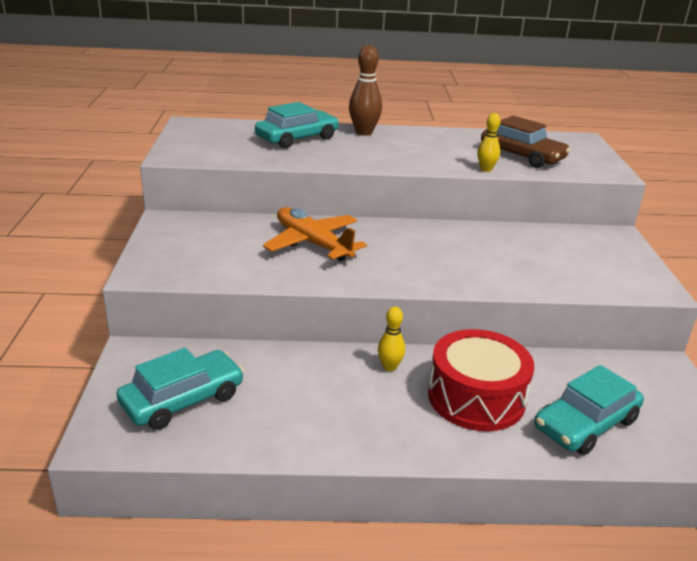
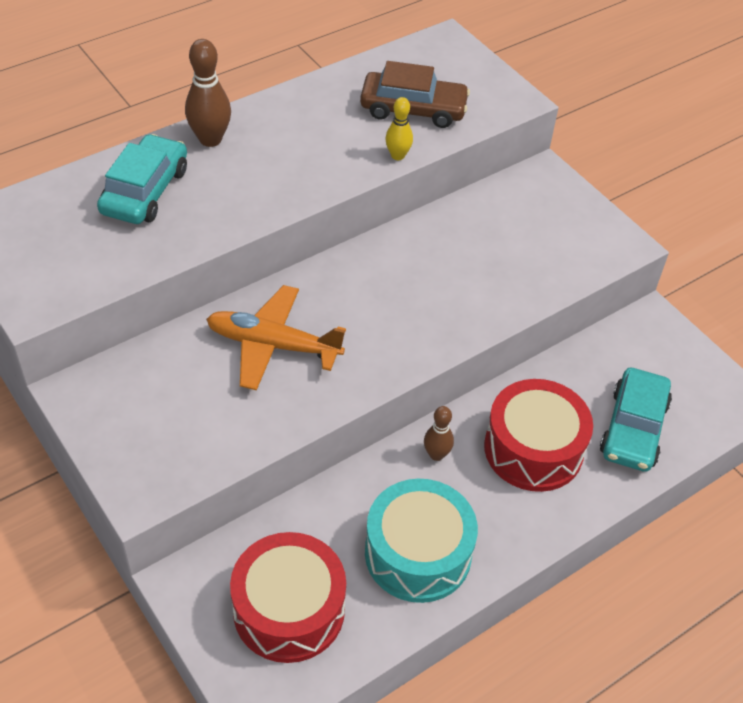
camera: 35 degrees left, 20 degrees up
(183, 400) = (289, 609): turquoise car -> red drum
(313, 414) = (418, 553): none -> turquoise drum
(389, 367) = (436, 454): yellow bowling pin -> brown bowling pin

